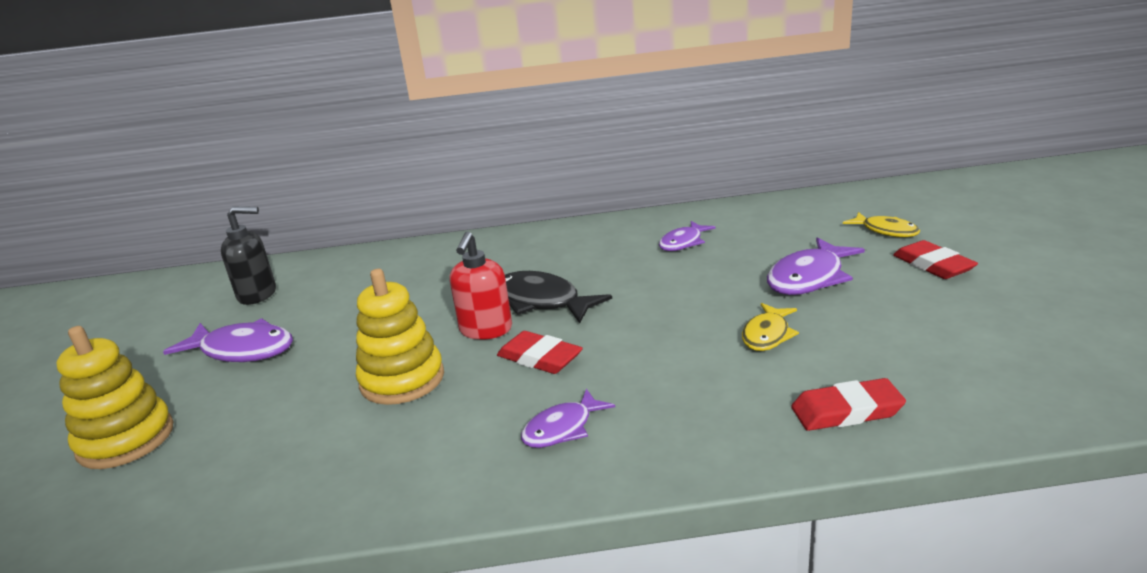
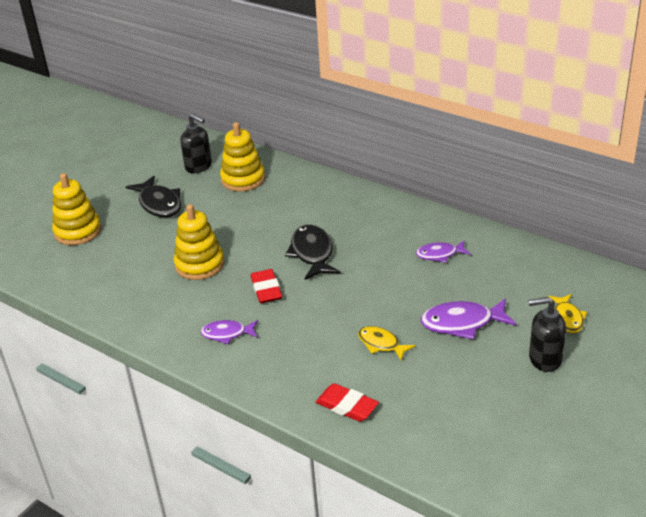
camera: 40 degrees right, 10 degrees up
(242, 350) = (159, 204): purple fish -> black fish
(342, 281) = (243, 179): none -> yellow stacking toy
(485, 330) = (265, 256): red soap dispenser -> none
(767, 335) = (381, 344): yellow fish -> yellow fish turned 60 degrees clockwise
(933, 265) = (544, 359): red eraser -> black soap dispenser

